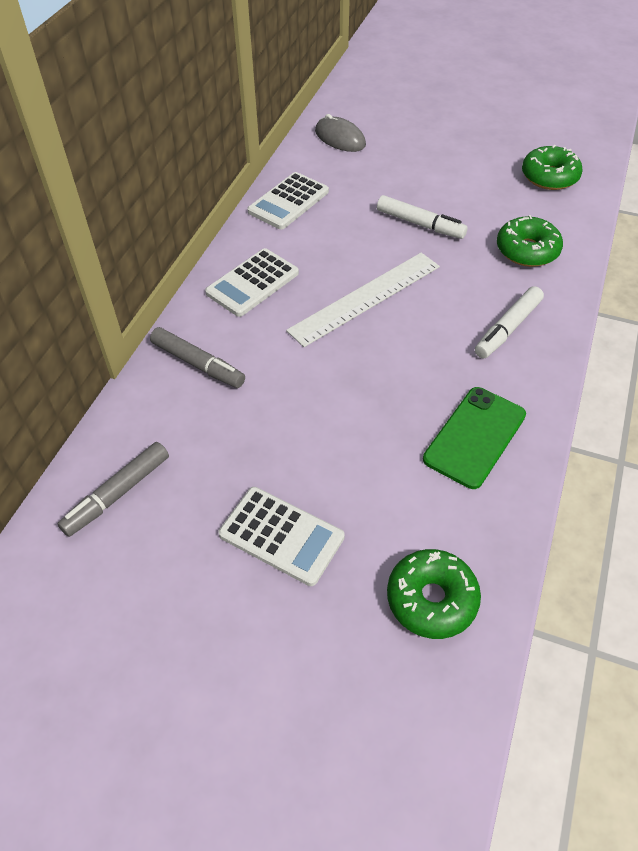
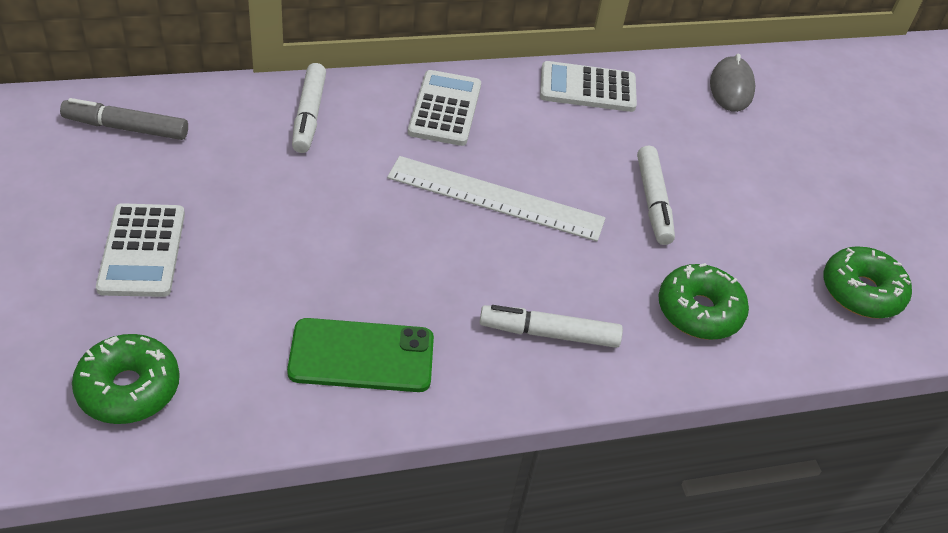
camera: 50 degrees right, 5 degrees down
(198, 364) = (309, 115): grey marker -> white marker
(252, 283) = (445, 109): white calculator -> white calculator turned 90 degrees clockwise

